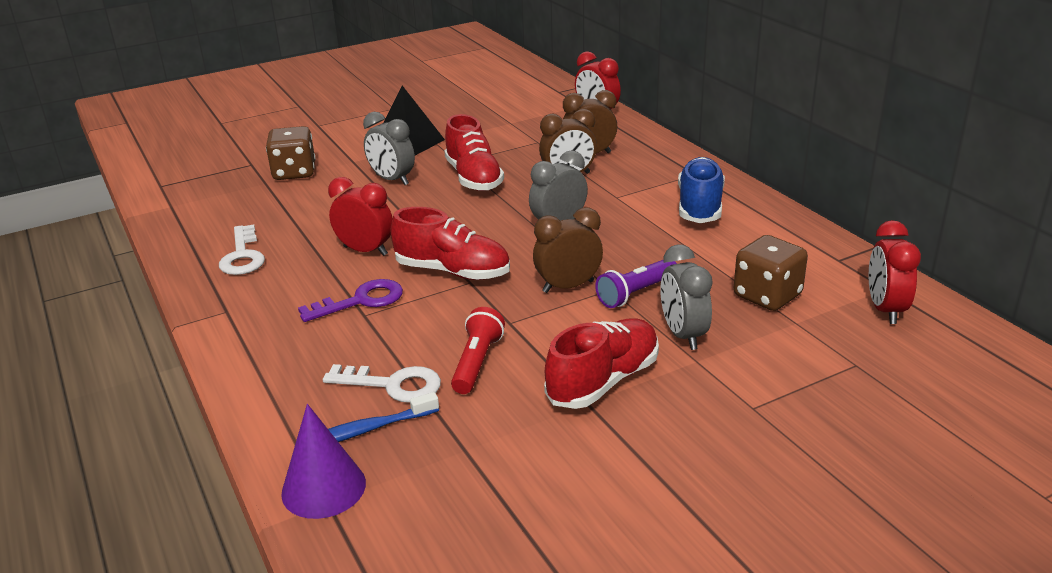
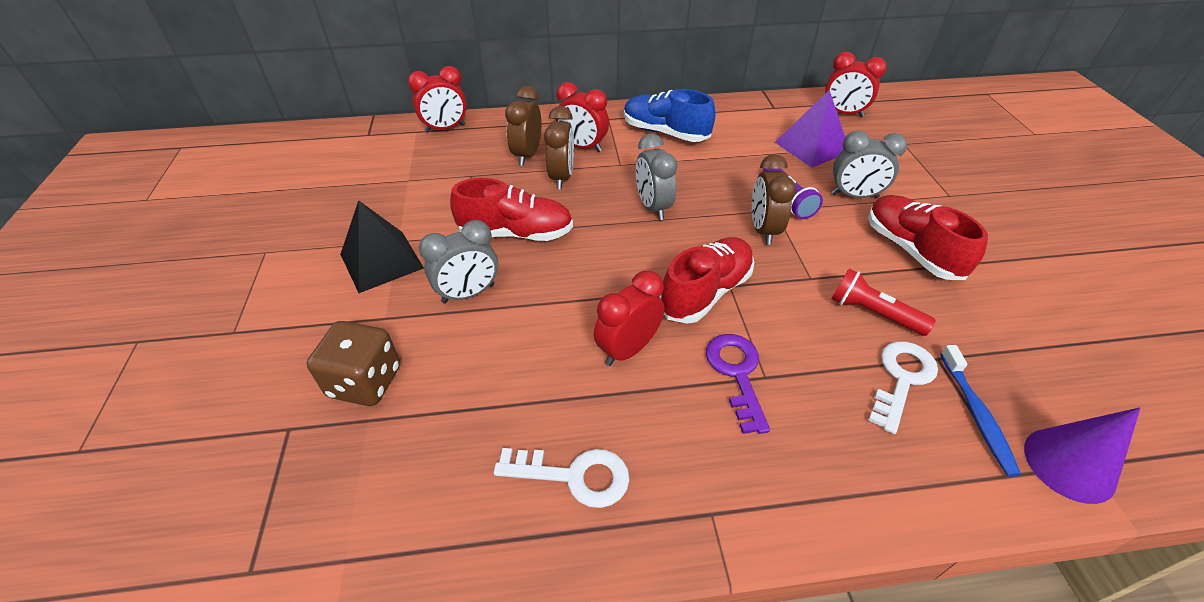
camera: 70 degrees left, 15 degrees up
(628, 174) = (583, 147): none -> red clock
(767, 296) = (811, 147): brown dice -> purple pyramid

